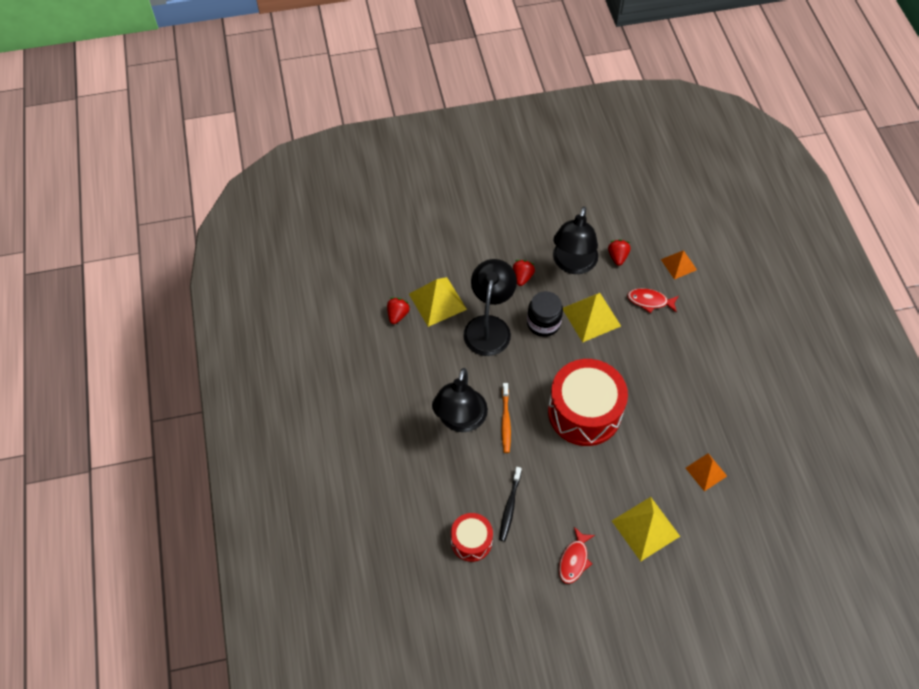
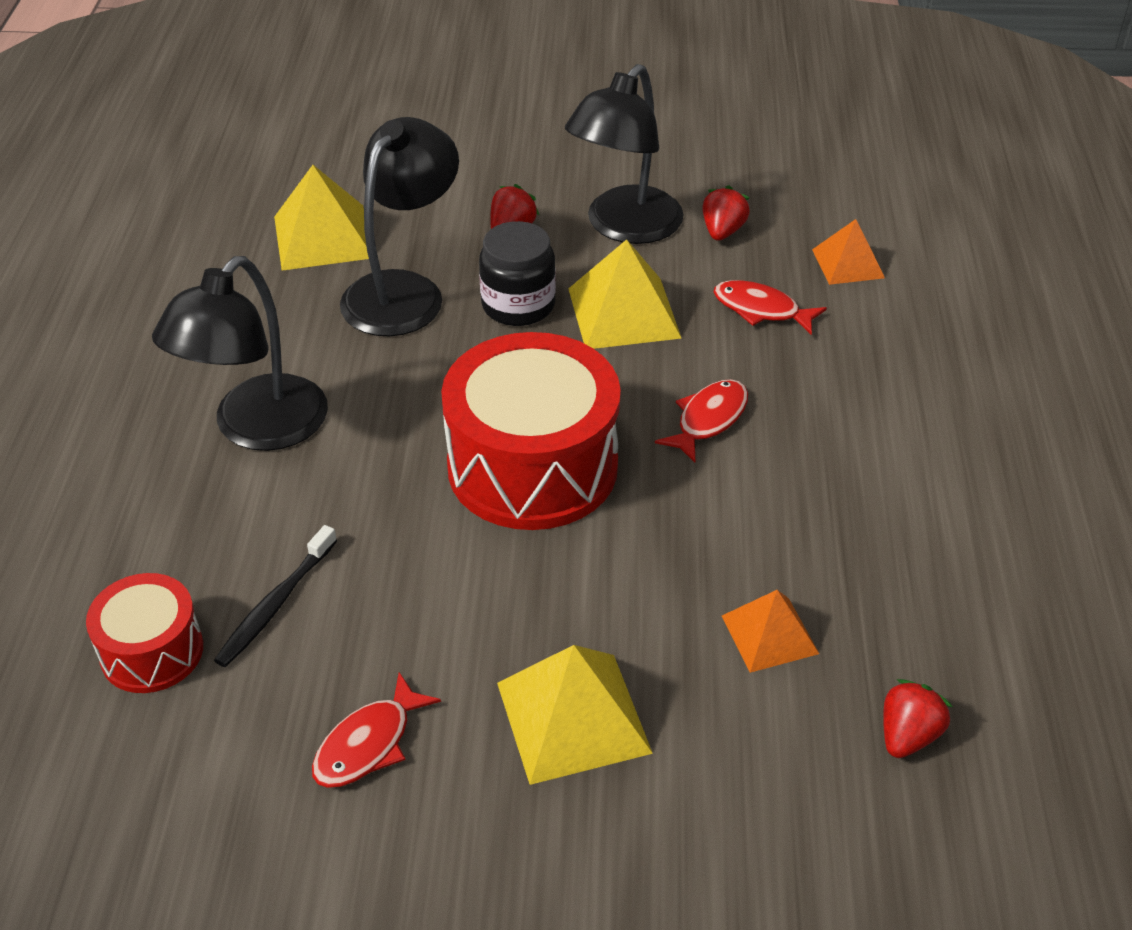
camera: 15 degrees right, 15 degrees down
(397, 315) = (234, 243): red strawberry -> red strawberry (908, 735)
(505, 421) = (352, 449): orange toothbrush -> none
(647, 369) = (708, 419): none -> red fish

